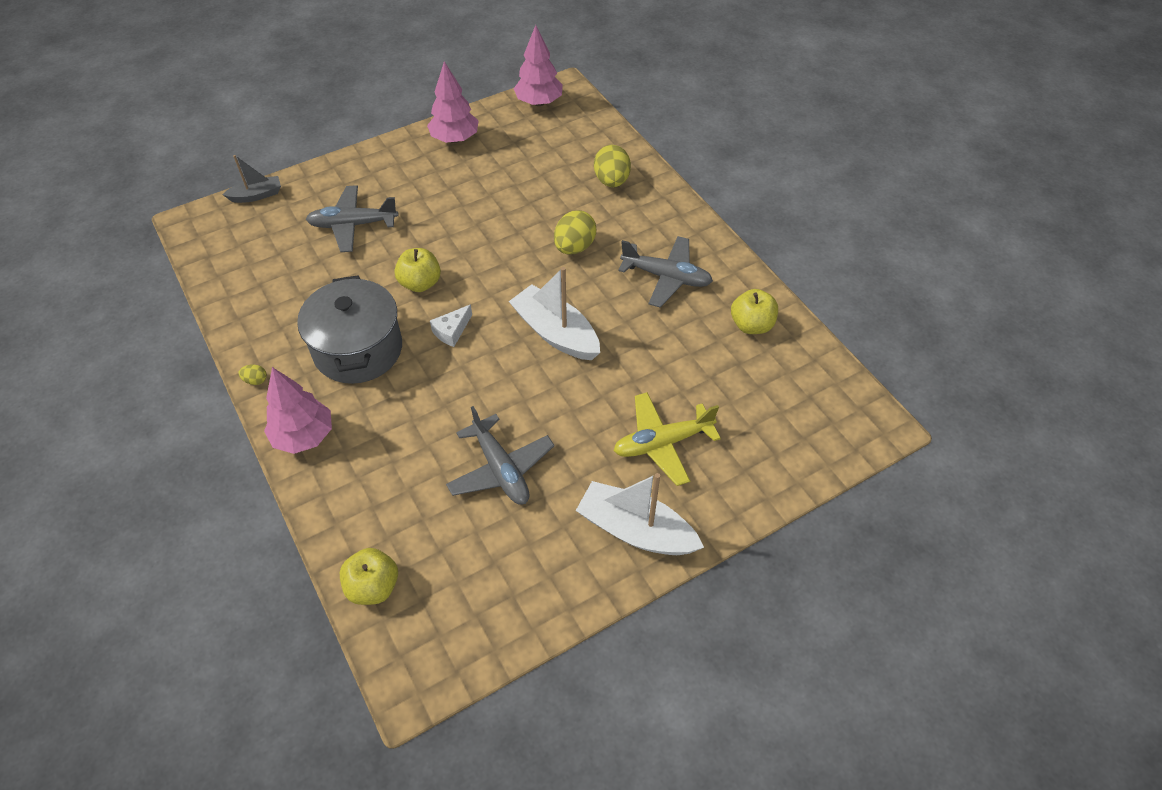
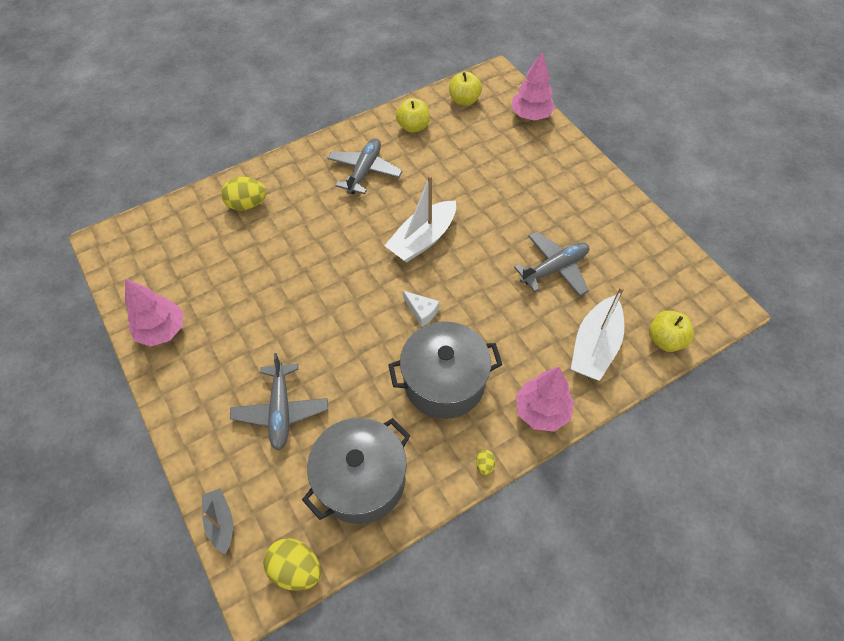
camera: 90 degrees left, 5 degrees up
(267, 284) = (361, 480): none -> grey pot
(420, 283) = (365, 341): yellow apple -> yellow apple (464, 100)
(539, 102) = (121, 261): pink tree -> pink tree (531, 115)
(574, 247) = (327, 229): yellow egg -> yellow egg (296, 569)
(636, 530) = (591, 192): white boat -> white boat (595, 346)
(662, 443) = (520, 177): yellow plane -> none

